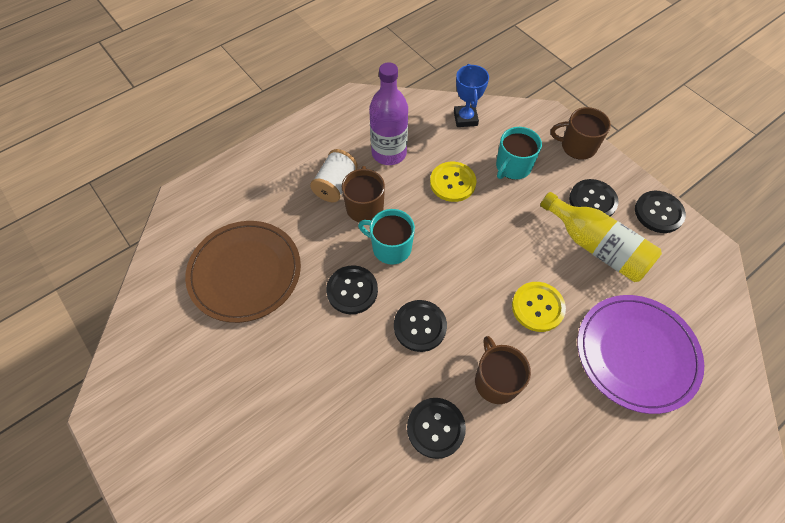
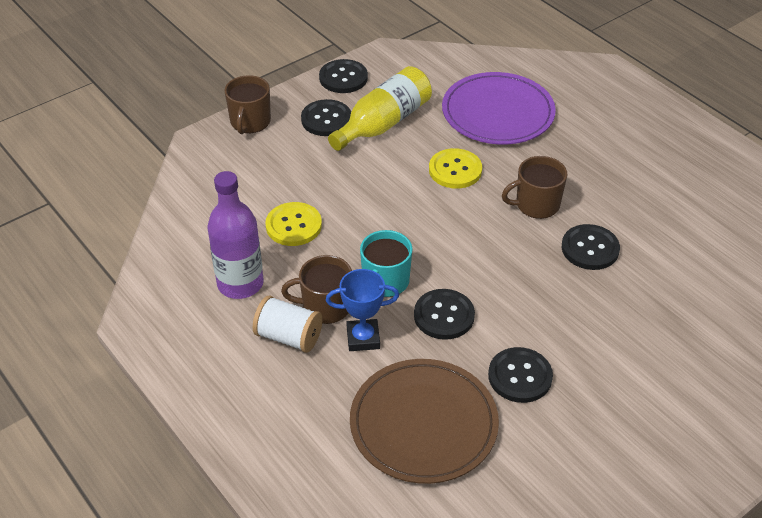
camera: 90 degrees left, 15 degrees down
(420, 326) = (484, 258): black button -> black button (520, 376)
(465, 118) = (192, 210): blue trophy -> blue trophy (363, 338)
(512, 167) = (274, 174): turquoise mug -> none

